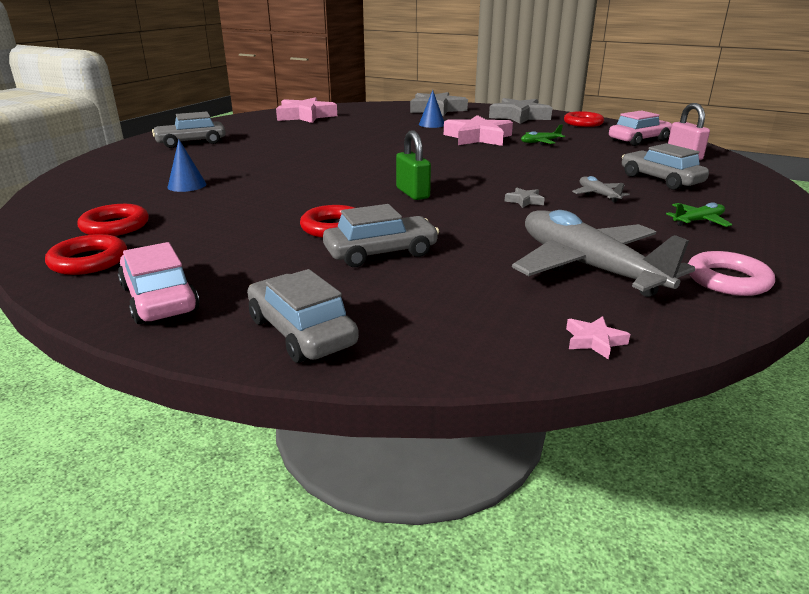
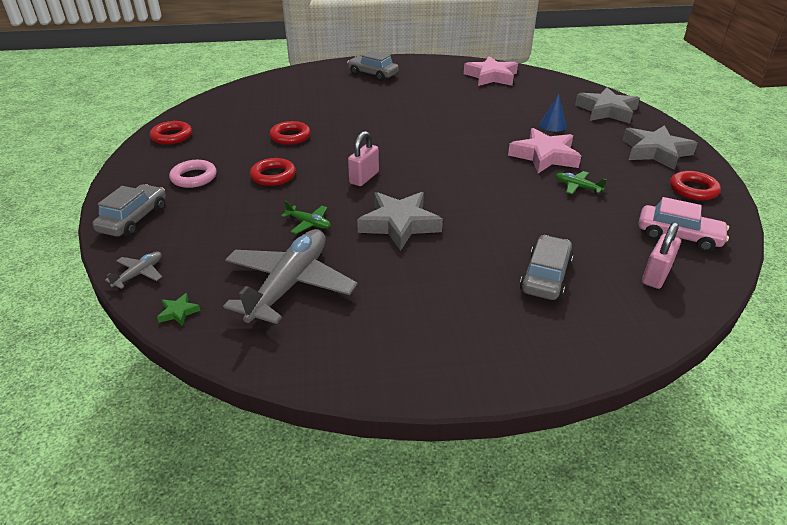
camera: 55 degrees right, 10 degrees up
(115, 226) = (218, 121): red ring -> red ring (290, 136)
(159, 299) = (144, 171): pink car -> none
(187, 185) = (295, 109): blue cone -> none
(381, 253) = (248, 204): grey car -> none
(412, 193) = (364, 178): green padlock -> pink padlock
(524, 201) = (399, 224): grey star -> grey star, size x2.46
(594, 341) = (178, 312): pink star -> green star
(598, 195) = (456, 253): grey plane -> grey plane (139, 274)
(698, 221) = (445, 318): green plane -> green plane (309, 223)
(727, 280) = (318, 353): pink ring -> pink ring (194, 177)

